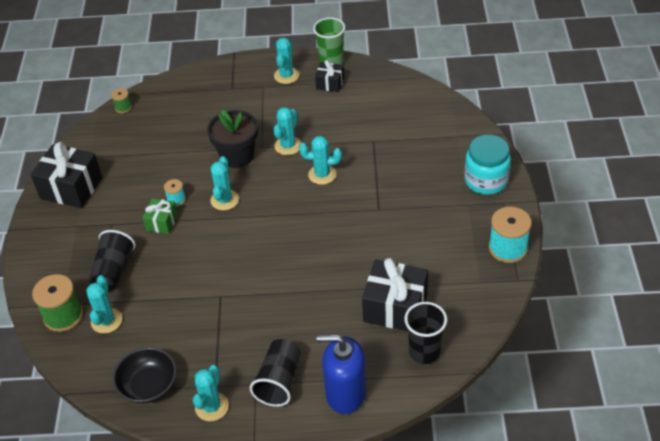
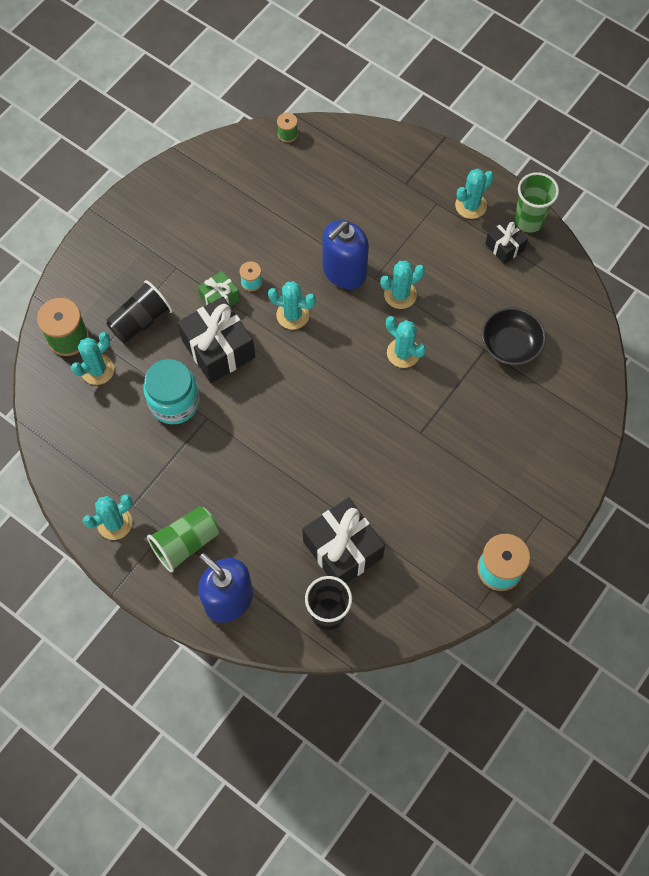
camera: 35 degrees right, 20 degrees up
(71, 188) = (173, 199): black gift -> black gift (218, 349)
(148, 385) = (82, 461): black bowl -> black bowl (510, 345)
(224, 200) = (292, 315): turquoise cactus -> turquoise cactus turned 60 degrees clockwise
(237, 156) = (344, 271): black flower pot -> blue soap dispenser
(279, 381) = (186, 543): black cup -> green cup
(486, 180) = (550, 479): turquoise jar -> turquoise jar (174, 402)

